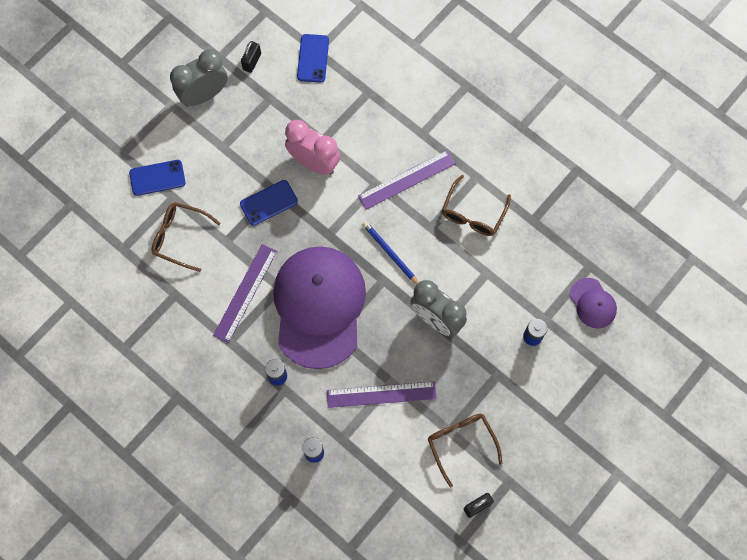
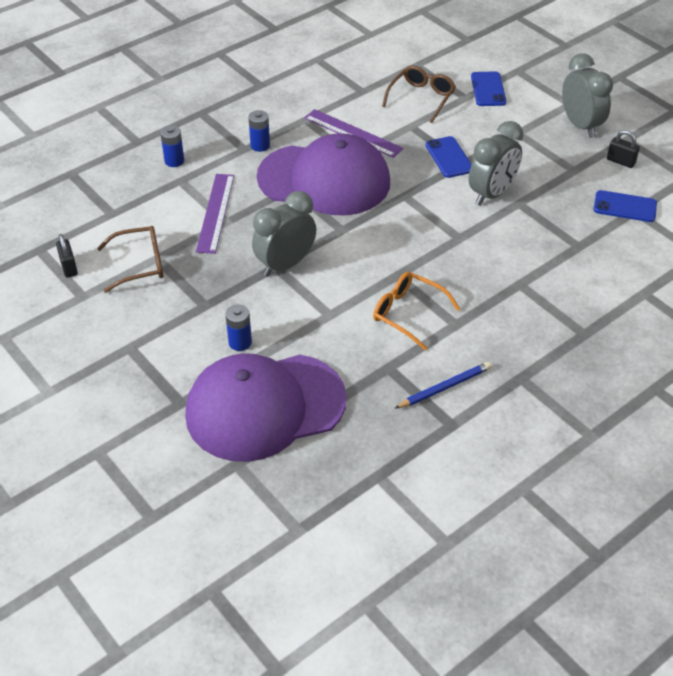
camera: 100 degrees right, 25 degrees down
(314, 163) = (491, 194): pink clock -> grey clock
(390, 254) = (371, 239): blue pencil -> blue pencil (444, 387)
(406, 179) = (461, 263): purple ruler -> none
(473, 213) = (408, 313): brown glasses -> orange glasses
(592, 303) = (265, 407): purple cap -> purple cap, size x2.32

